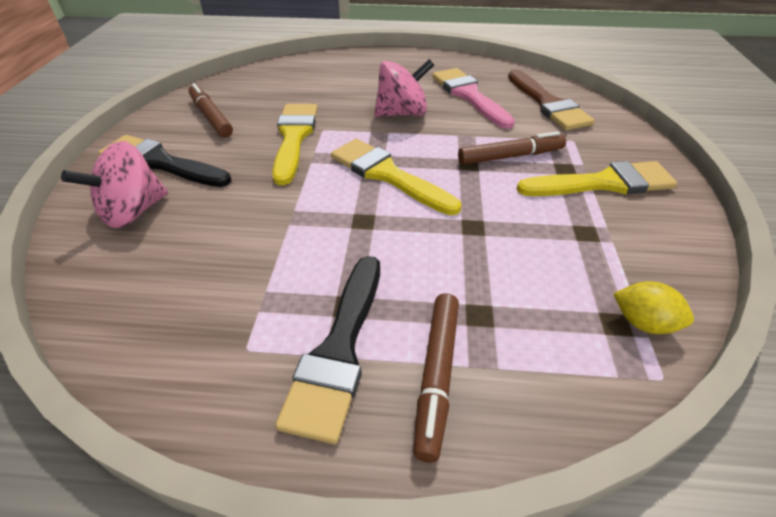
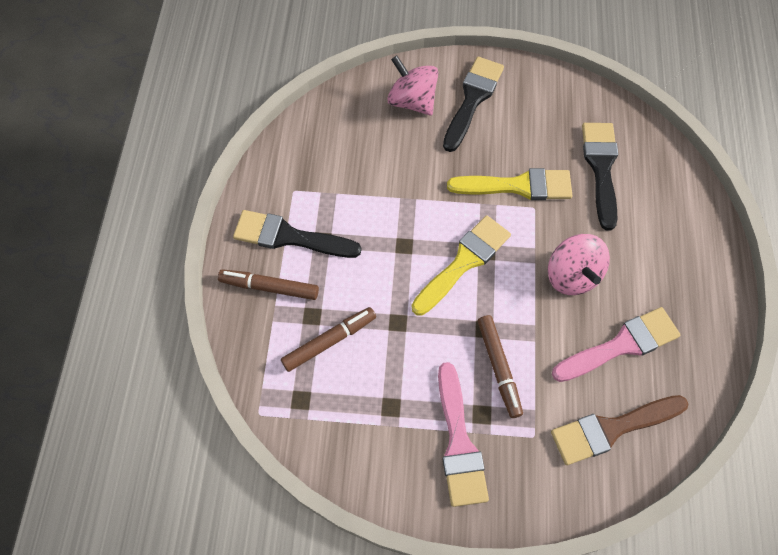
camera: 90 degrees right, 20 degrees up
(211, 117) = (548, 116): brown marker -> brown marker (329, 341)
(285, 94) = (601, 168): none -> black brush
(603, 183) = (459, 443): yellow brush -> pink brush
(643, 323) = (300, 417): yellow lemon -> none

